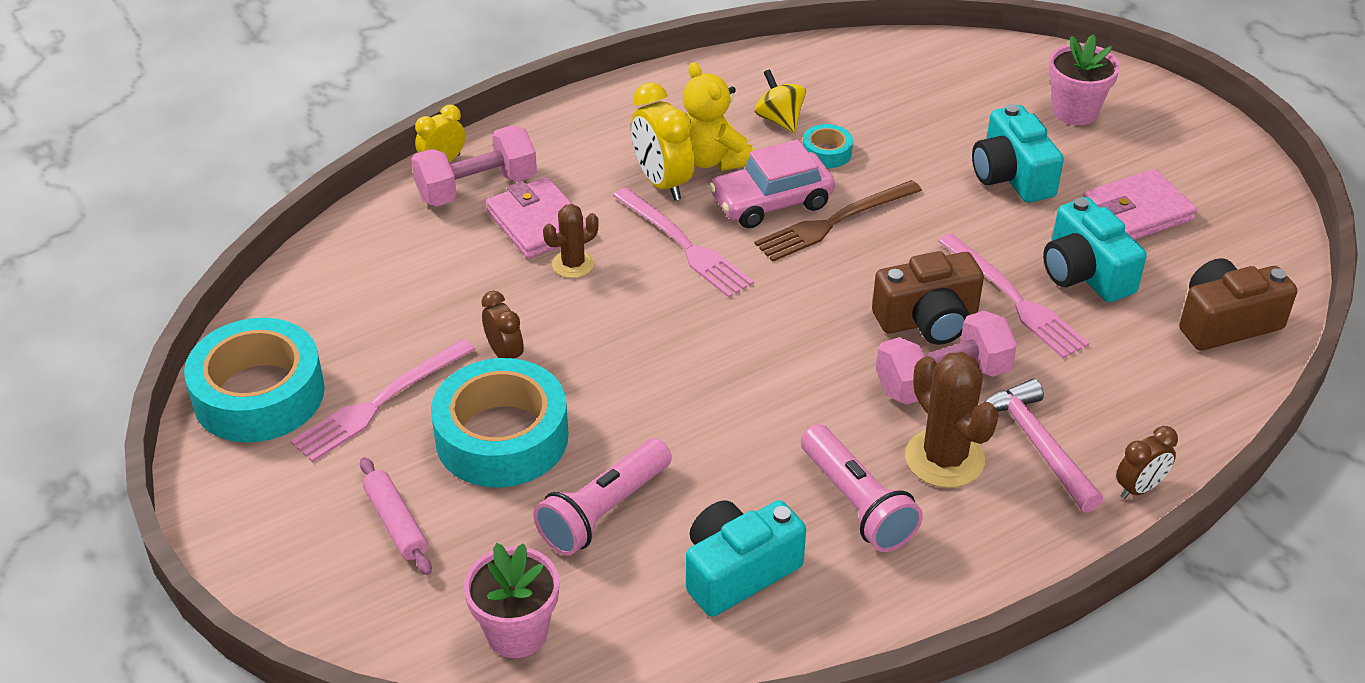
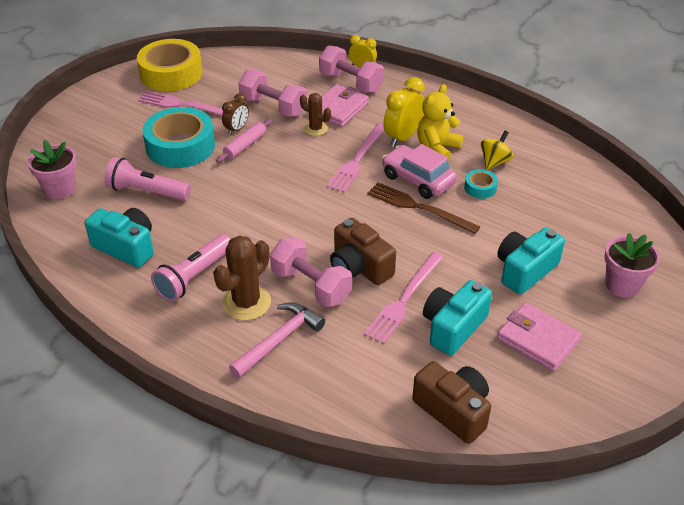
camera: 65 degrees right, 0 degrees up
(259, 394) = (171, 73): turquoise tape -> yellow tape
(396, 523) = (112, 135): pink rolling pin -> pink rolling pin (245, 145)
(474, 293) = (273, 107): none -> pink dumbbell
(1139, 488) = (266, 396): brown clock -> none

